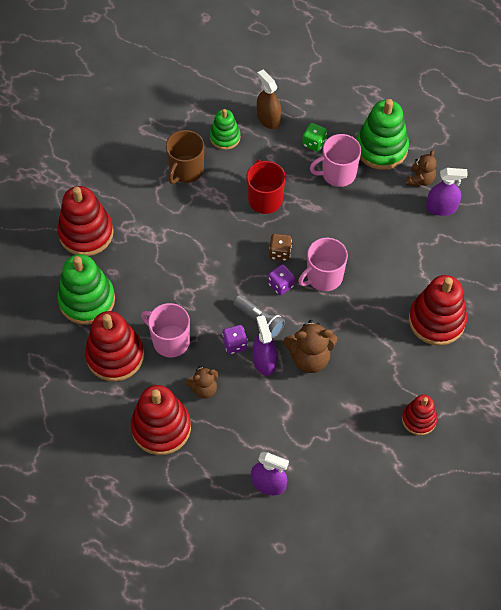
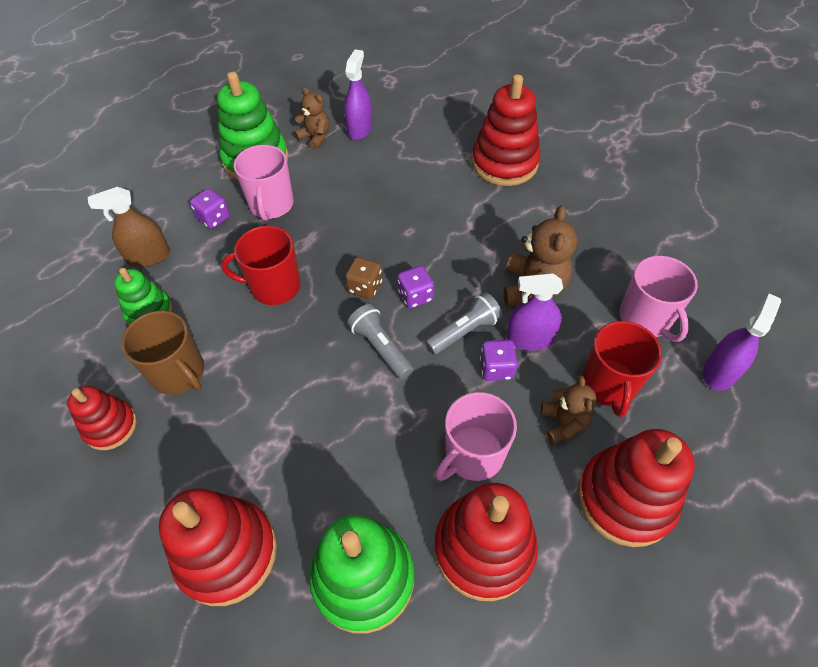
camera: 75 degrees left, 5 degrees down
(233, 274) = (381, 348): none -> grey flashlight
(240, 413) = (609, 384): none -> red mug
(314, 143) = (214, 218): green dice -> purple dice
(323, 277) = (417, 249): pink mug -> pink mug (645, 319)
(419, 419) = (630, 204): red stacking toy -> red stacking toy (110, 426)

